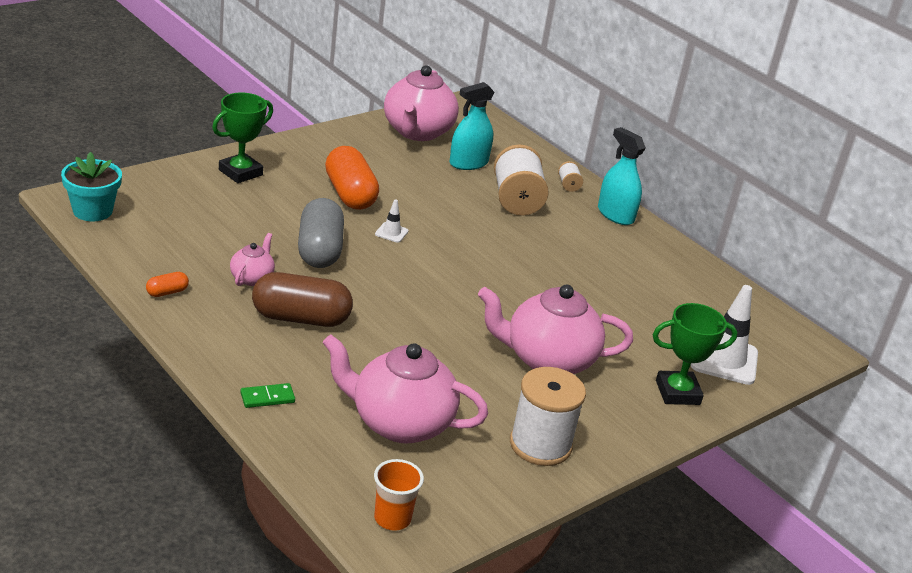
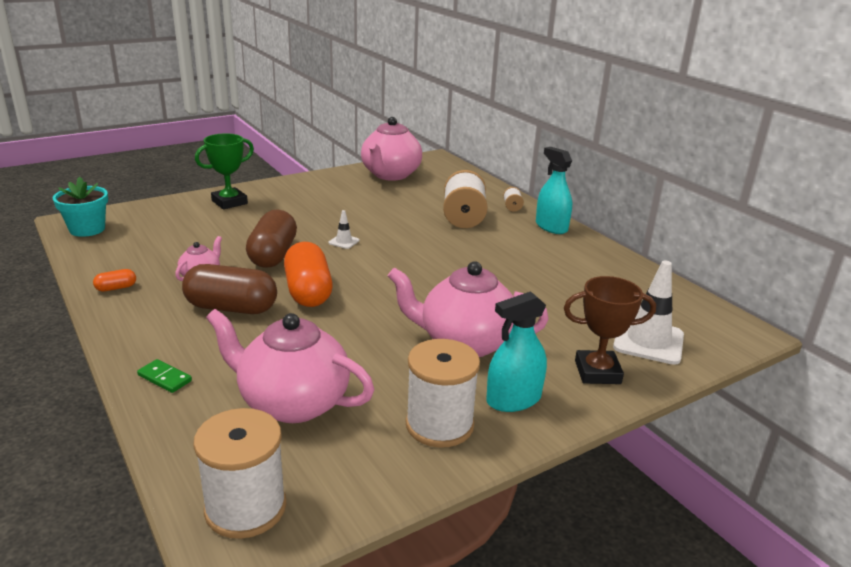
camera: 10 degrees right, 5 degrees down
(267, 398) = (164, 378): green domino -> green domino turned 45 degrees clockwise
(319, 250) = (273, 255): grey capsule -> brown capsule
(350, 194) = (317, 215): orange capsule -> orange capsule (308, 291)
(392, 519) = (245, 508): orange cup -> white spool
(468, 163) = (428, 194): turquoise spray bottle -> turquoise spray bottle (513, 399)
(677, 392) = (597, 372): green trophy -> brown trophy

